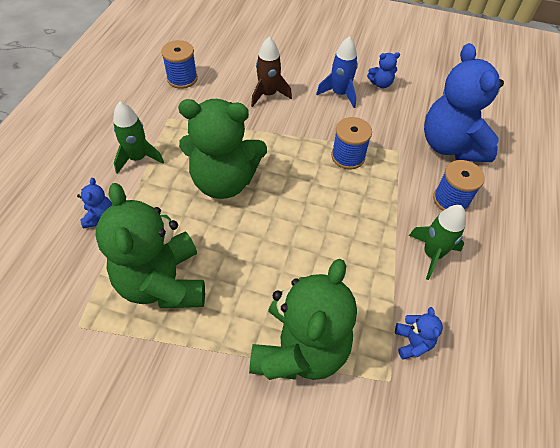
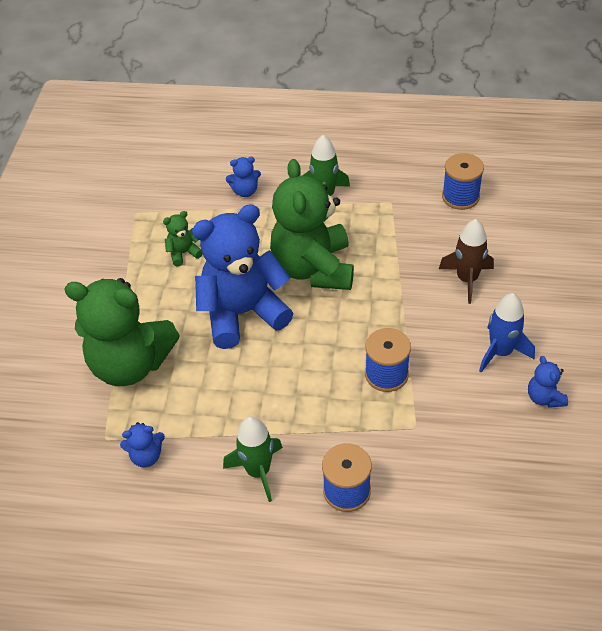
camera: 85 degrees right, 5 degrees down
(163, 282) = (183, 253): green teddy bear -> green teddy bear, size x0.41
(450, 146) = (447, 490): blue teddy bear -> blue teddy bear (243, 313)

